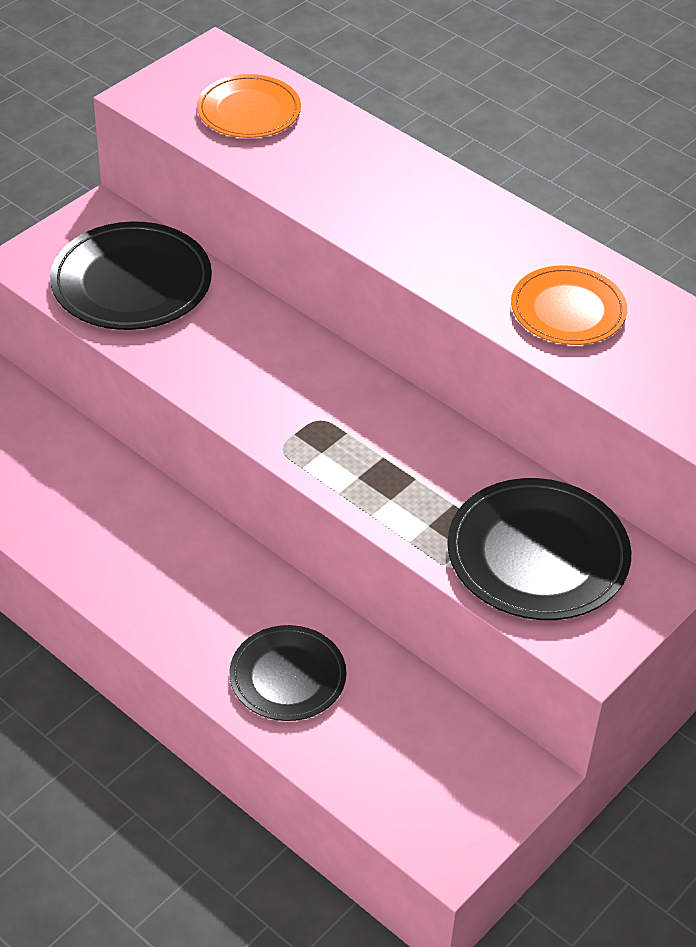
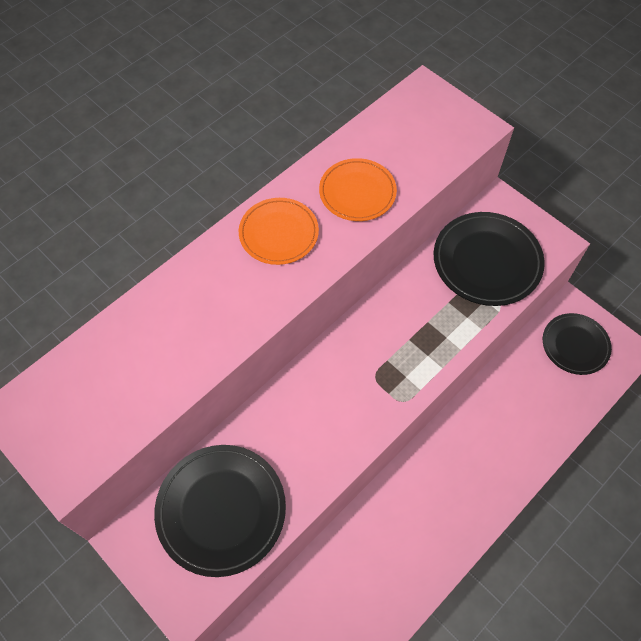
camera: 85 degrees left, 15 degrees up
(249, 111) = (105, 385): orange plate -> orange plate (278, 233)
(287, 677) = (516, 429): black plate -> black plate (575, 345)

